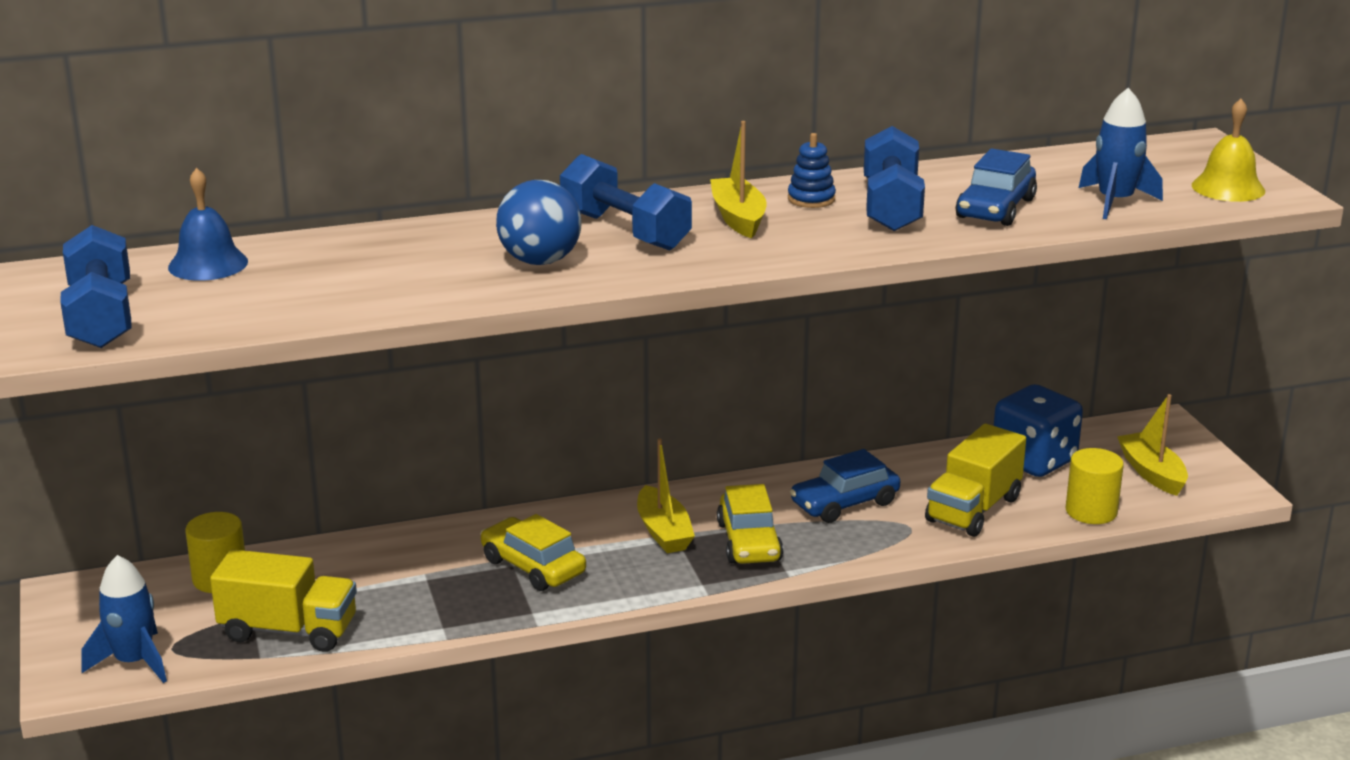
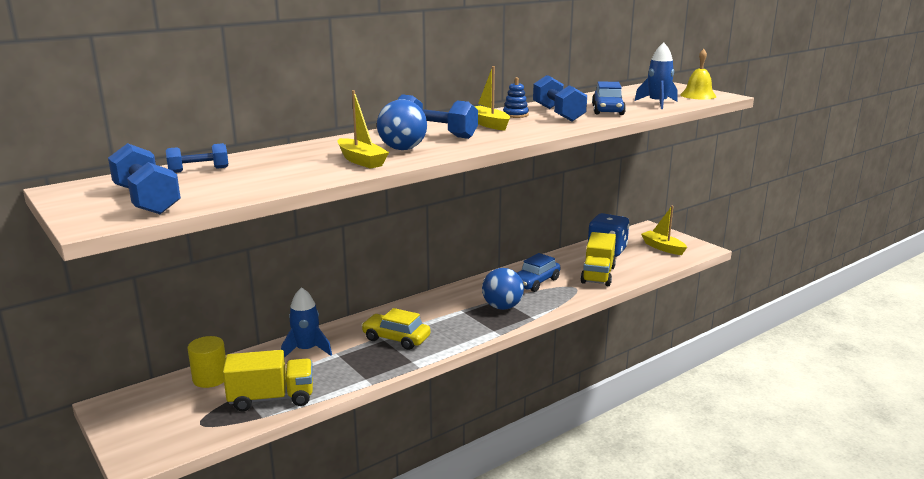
camera: 20 degrees left, 5 degrees down
(134, 662) = (179, 437): blue rocket -> blue rocket (307, 350)
(208, 264) = (199, 170): blue bell -> blue dumbbell
(663, 532) = (454, 310): yellow boat -> yellow boat (361, 161)
(749, 542) = (502, 307): yellow car -> blue ball
(1091, 511) = (651, 267): yellow cylinder -> none

